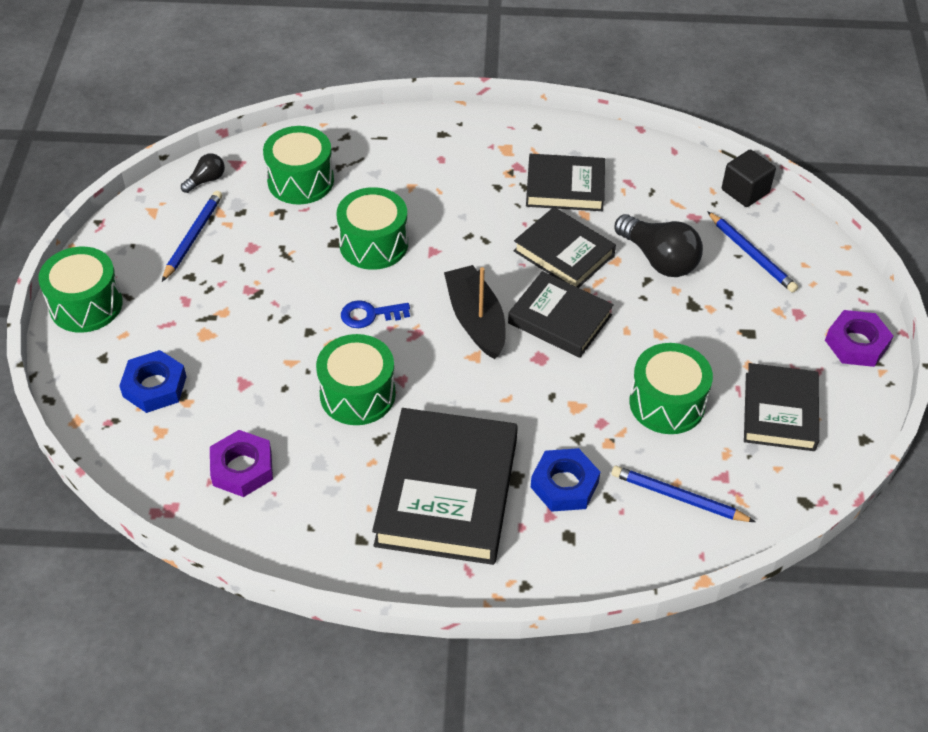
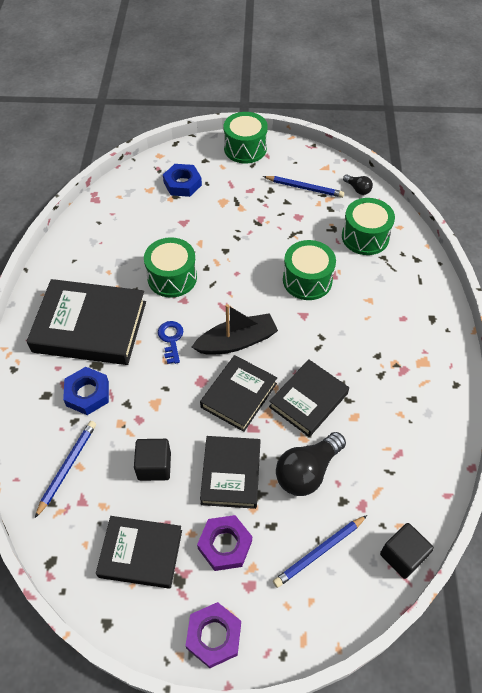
camera: 90 degrees right, 5 degrees up
(242, 468) = (119, 227): purple nut -> purple nut (225, 545)
(369, 315) = (240, 281): blue key -> blue key (171, 339)
(565, 187) = (384, 403): black book -> black book (231, 474)
(667, 403) = (154, 466): green drum -> black cube

